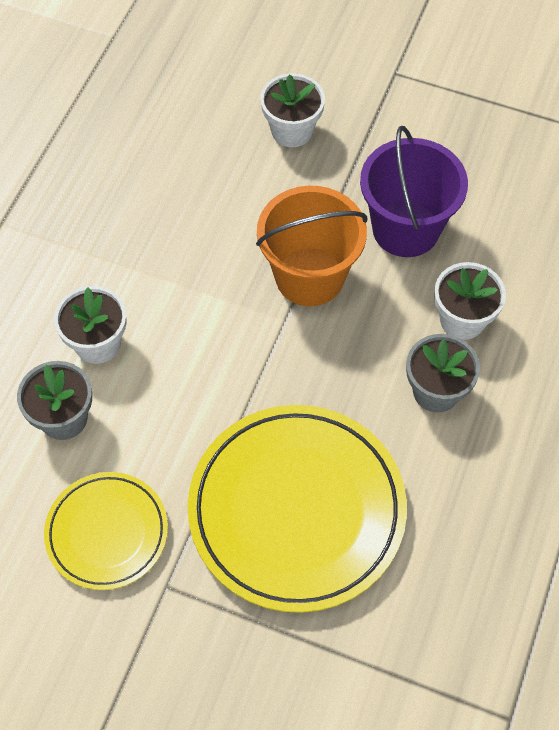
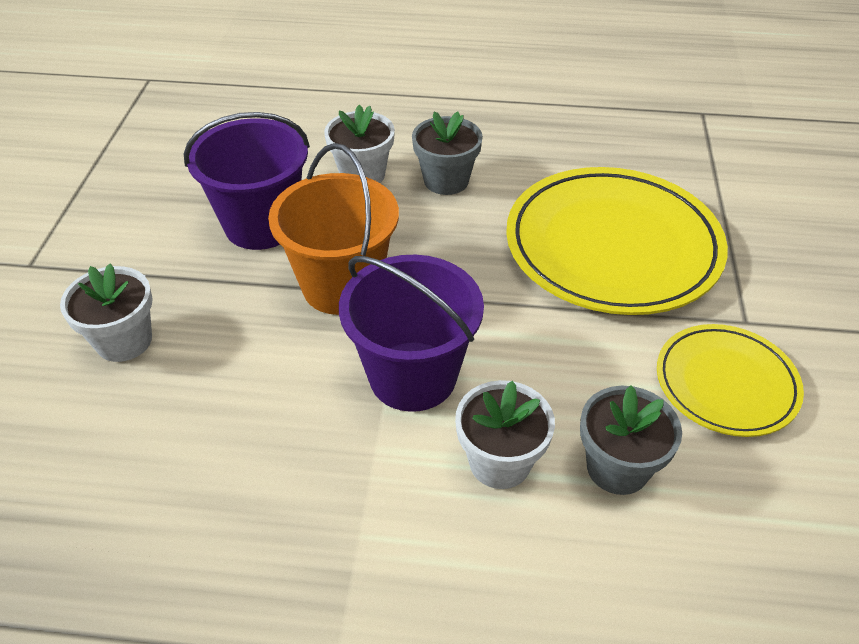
camera: 105 degrees left, 15 degrees down
(195, 306) = (412, 376): none -> purple bucket

